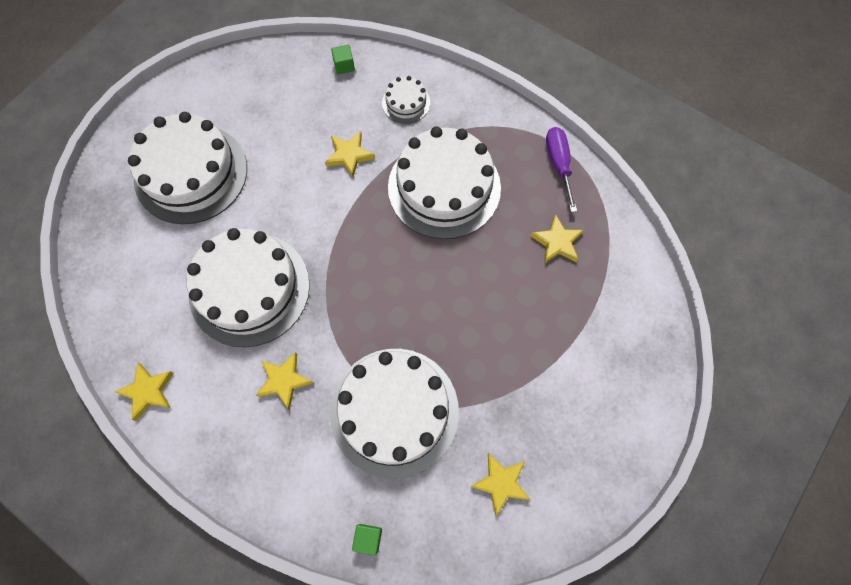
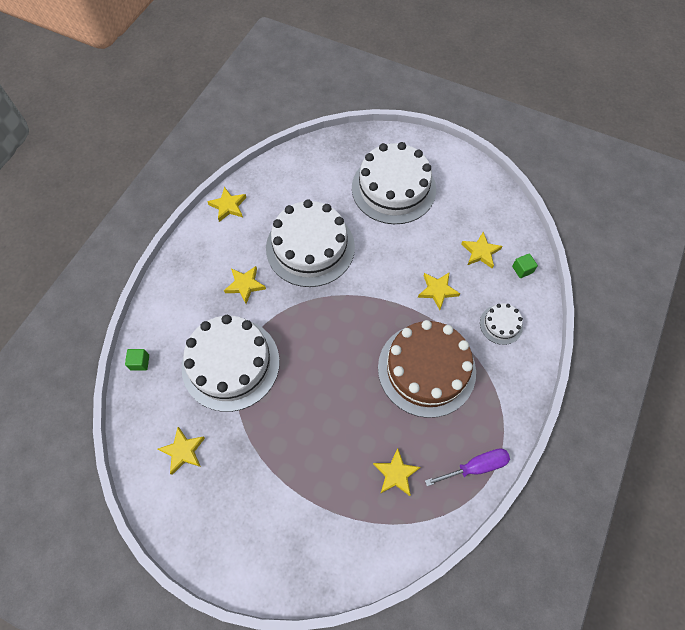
camera: 80 degrees right, 5 degrees down
(310, 100) = (480, 252): none -> yellow star
(444, 187) = (426, 369): white cake -> brown cake

